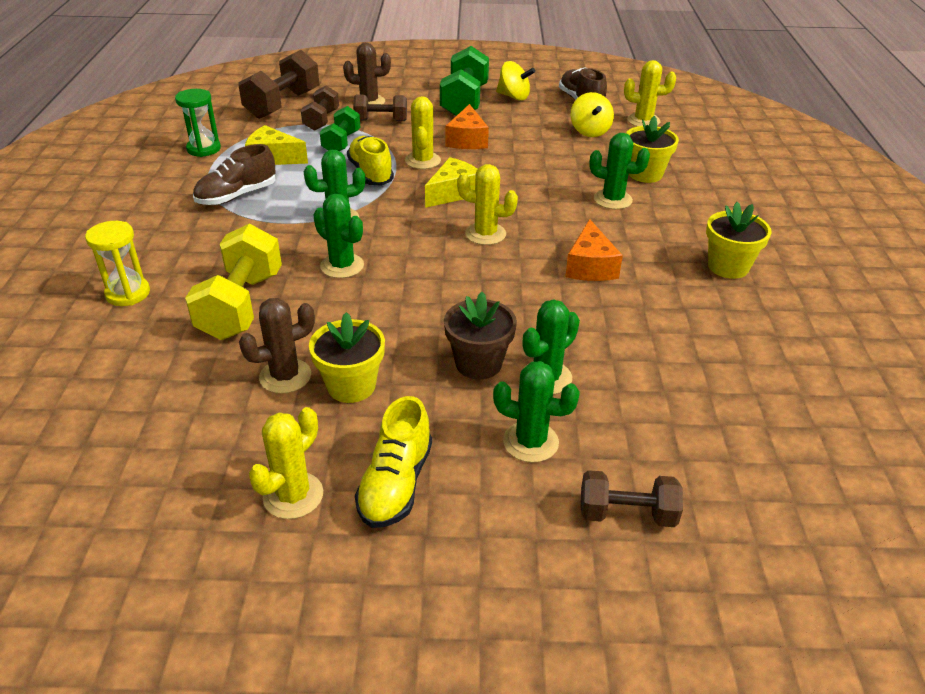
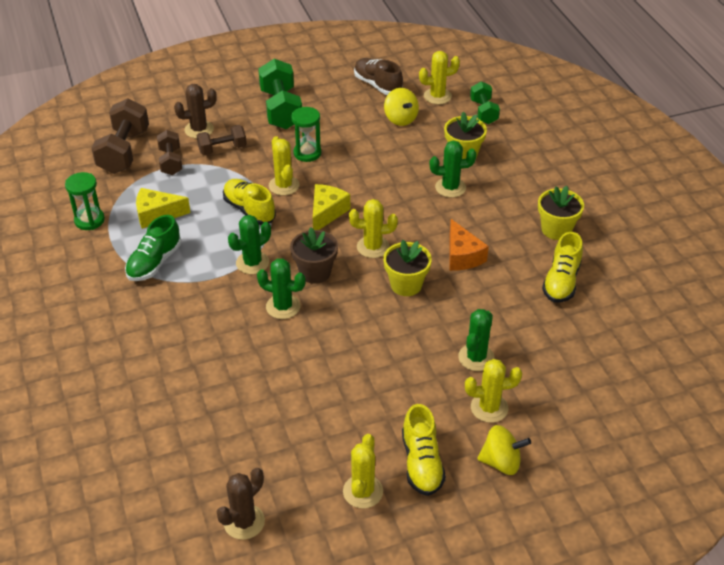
camera: 20 degrees left, 5 degrees up
(128, 293) = (136, 378): yellow hourglass -> none
(237, 196) = (154, 262): brown shoe -> green shoe
(241, 305) = (230, 363): yellow dumbbell -> none
(285, 376) = (301, 410): brown cactus -> brown cactus (244, 522)
(341, 142) = (204, 183): green dumbbell -> green dumbbell (483, 112)
(351, 386) = (351, 403): yellow flower pot -> yellow flower pot (406, 285)
(467, 140) = (307, 153): orange cheese -> green hourglass
(478, 363) = (426, 360): brown flower pot -> brown flower pot (315, 272)
(514, 97) = (319, 93): yellow spinning top -> yellow spinning top (501, 462)
(530, 442) = (489, 408): green cactus -> yellow cactus
(626, 514) = (567, 437): brown dumbbell -> none
(709, 322) = (561, 281): none -> yellow shoe

